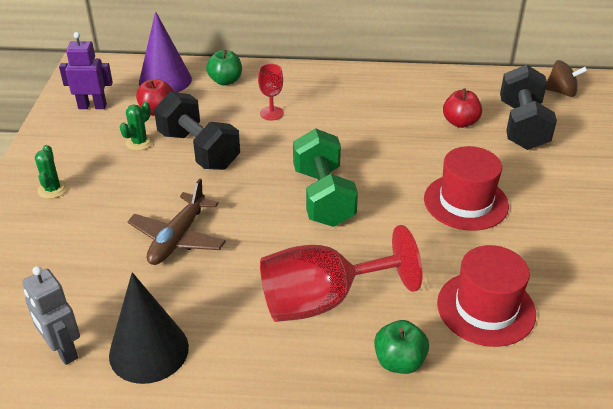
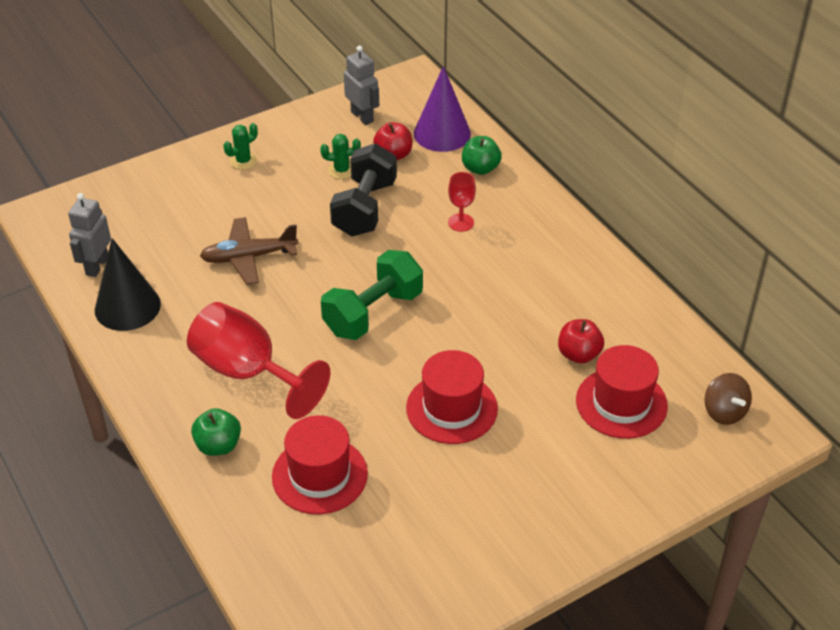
camera: 55 degrees right, 5 degrees up
(92, 106) = (362, 116): purple robot -> grey robot
(522, 126) = (621, 403): black dumbbell -> red hat

